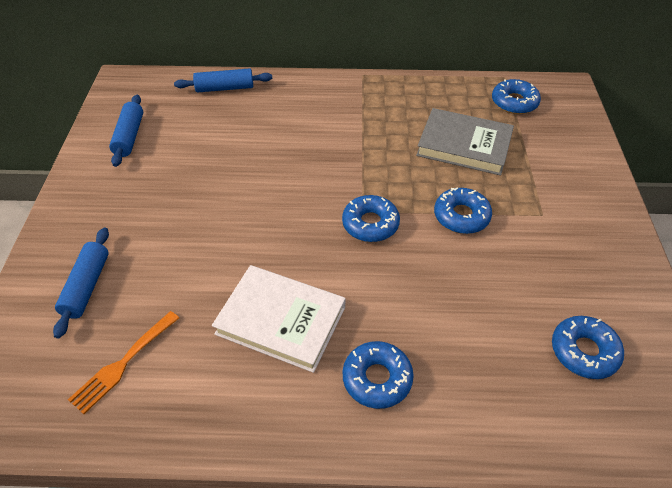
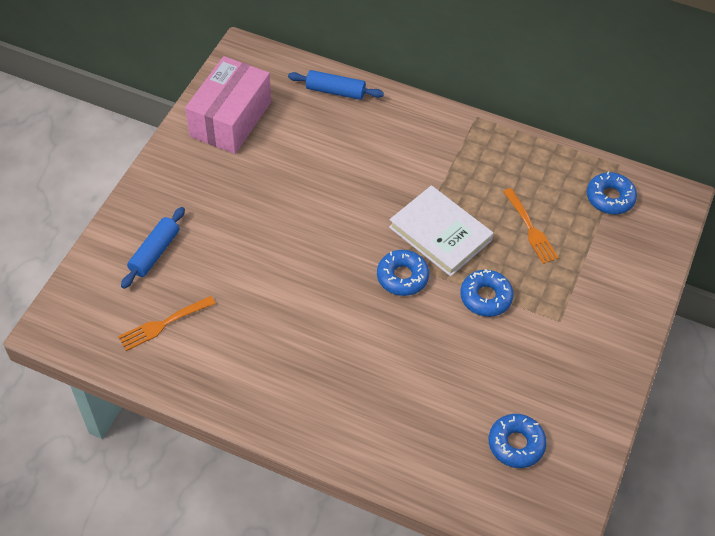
camera: 20 degrees right, 5 degrees up
(129, 136) = (230, 119): blue rolling pin -> pink box
(281, 320) = (291, 333): white book -> white book (440, 234)
(377, 378) = (343, 404): blue donut -> none
(464, 145) = (530, 229): grey book -> orange fork

